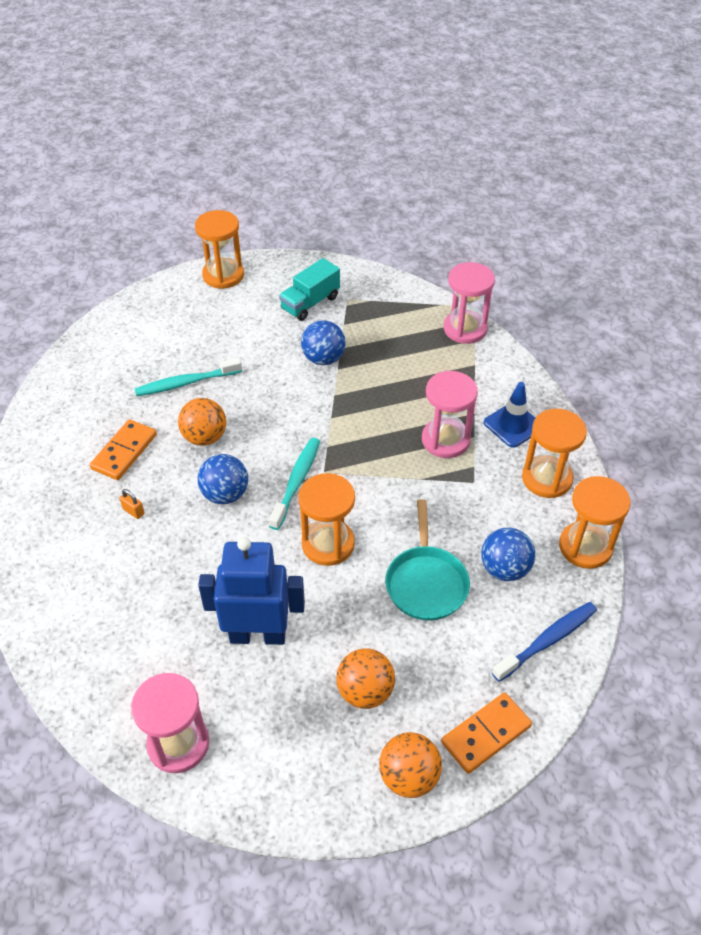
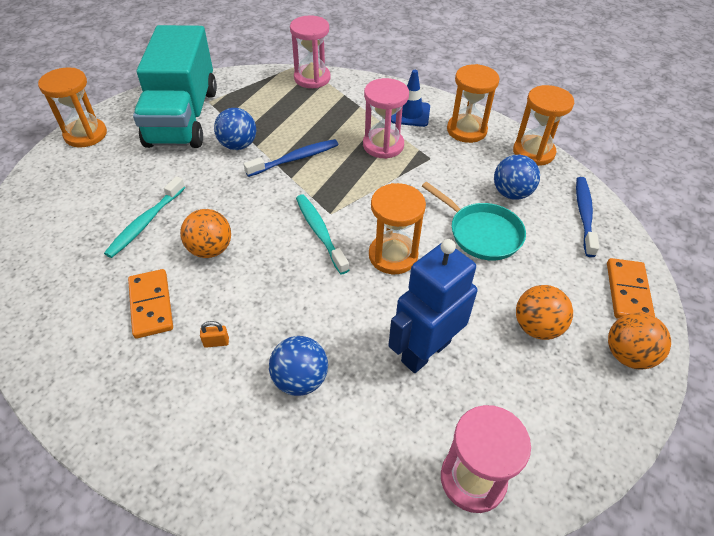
camera: 45 degrees left, 0 degrees up
(225, 494) = (277, 276): blue ball -> blue ball (300, 379)
(310, 303) = (183, 117): turquoise truck -> turquoise truck, size x2.11
(354, 402) = (295, 159): none -> blue toothbrush

